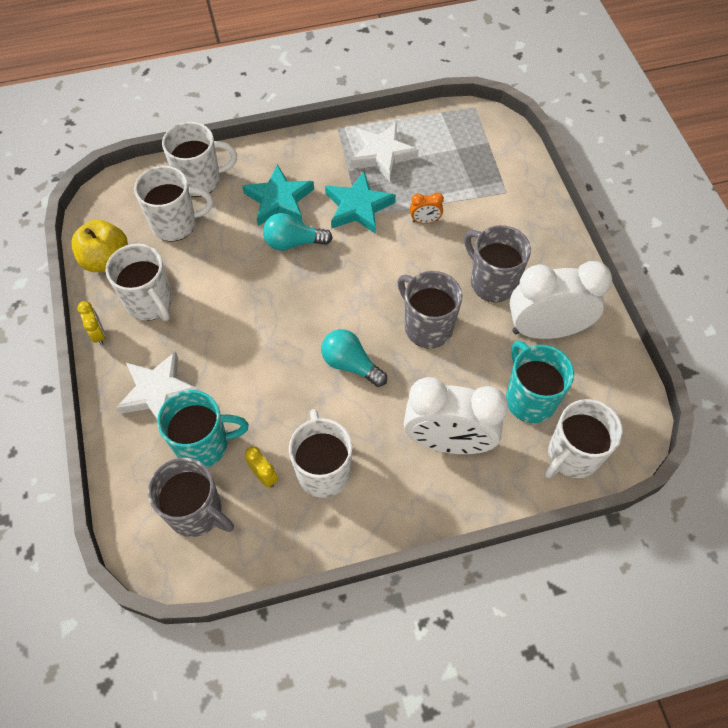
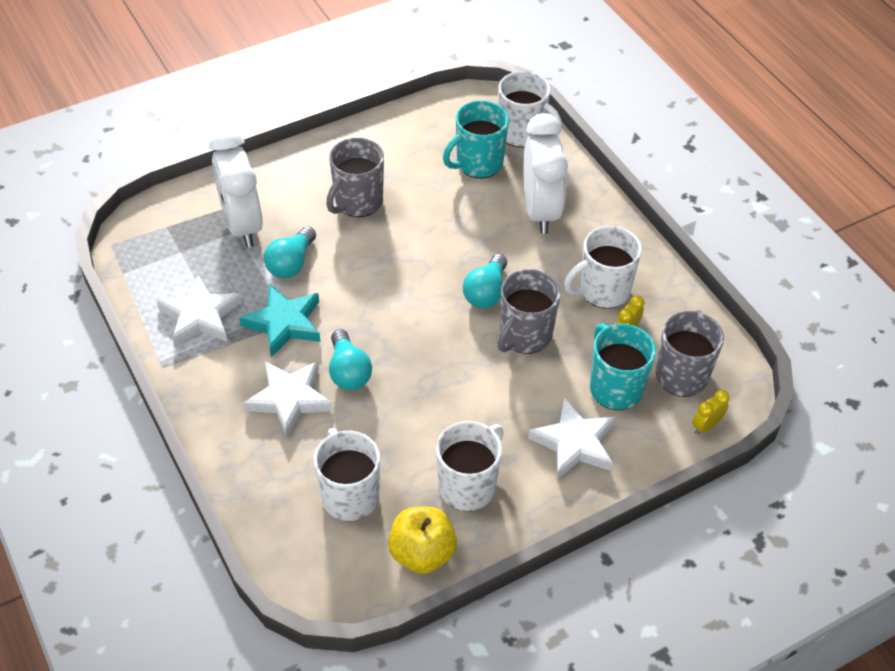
camera: 105 degrees left, 10 degrees down
(98, 334) = (525, 524): yellow clock -> yellow clock (706, 426)
(200, 180) = (274, 489): white mug -> none
(279, 200) = (290, 399): turquoise star -> white star
(425, 221) = (291, 263): orange clock -> turquoise light bulb
(427, 327) = (424, 242): grey mug -> grey mug (524, 336)
(546, 330) = (402, 160): white clock -> white clock (243, 225)

